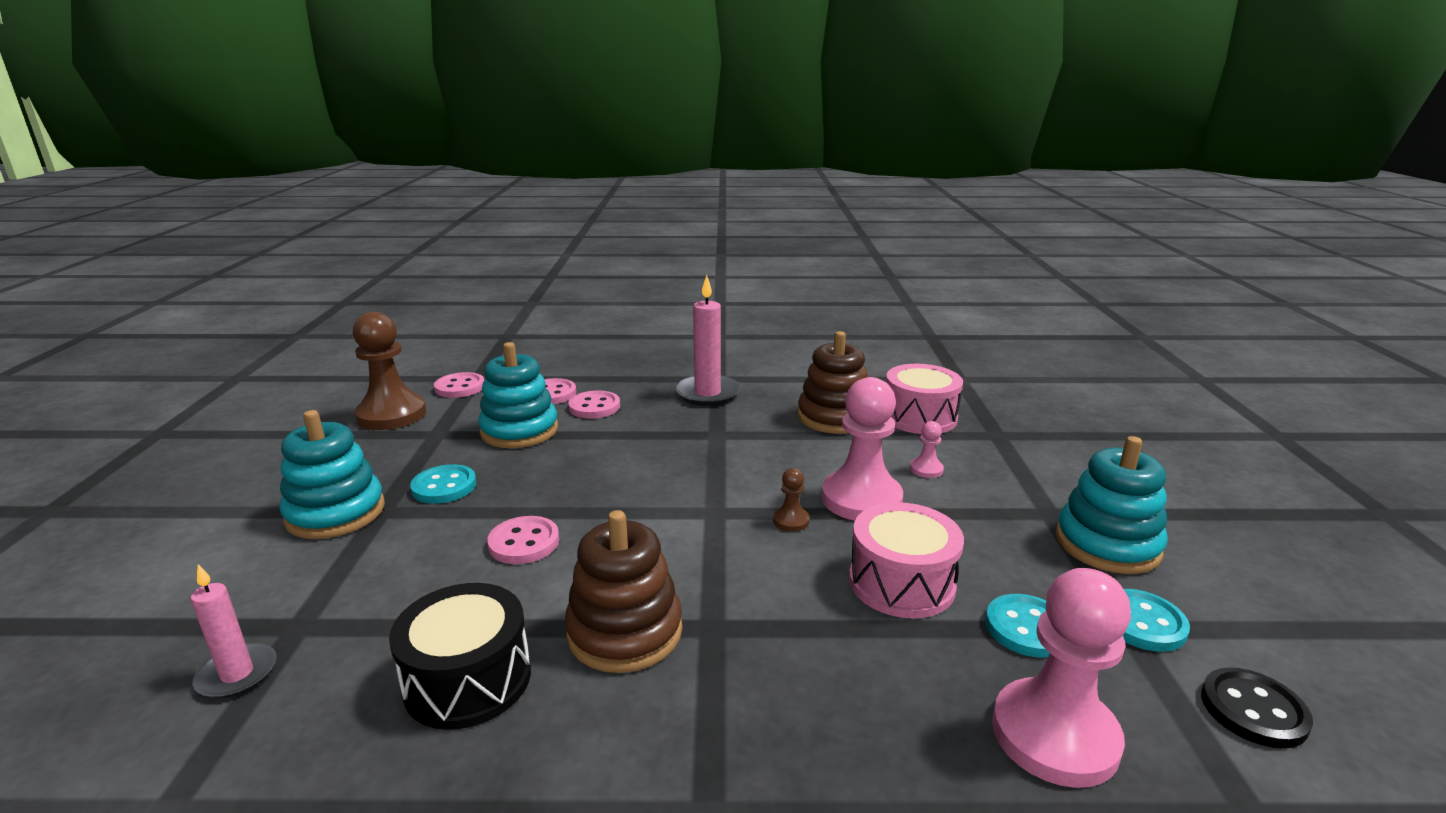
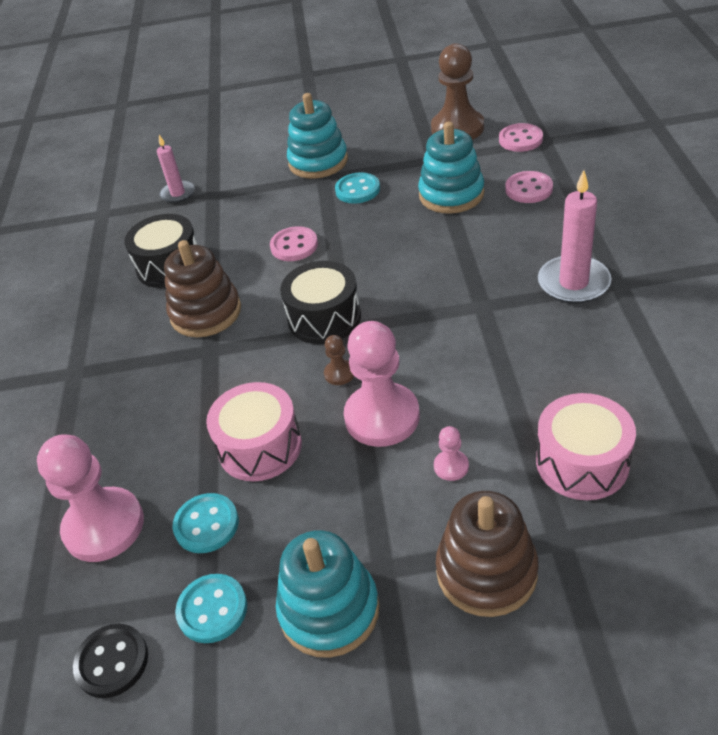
camera: 90 degrees right, 20 degrees up
(594, 407) = (511, 220): pink button -> none
(690, 526) = (324, 318): none -> black drum
(834, 417) = (552, 386): brown stacking toy -> brown stacking toy (486, 571)

